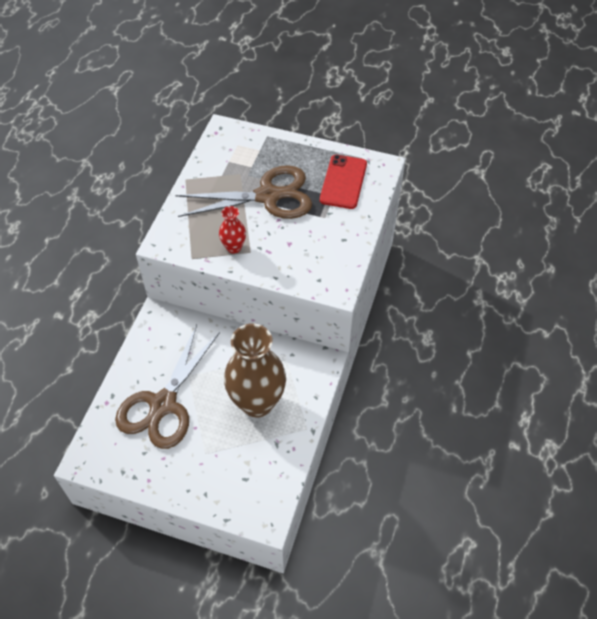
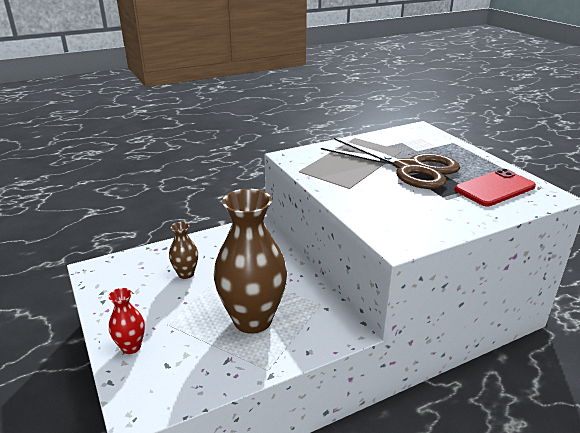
camera: 45 degrees right, 25 degrees down
(163, 405) = (186, 274): brown scissors -> brown vase
(234, 247) = (339, 180): red vase -> red vase (131, 347)

